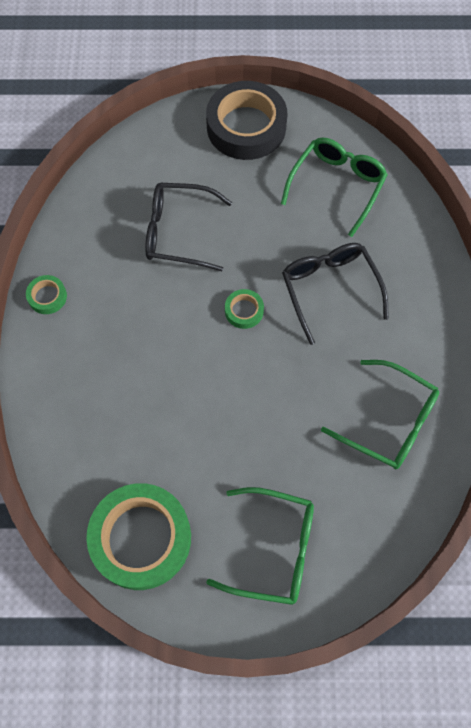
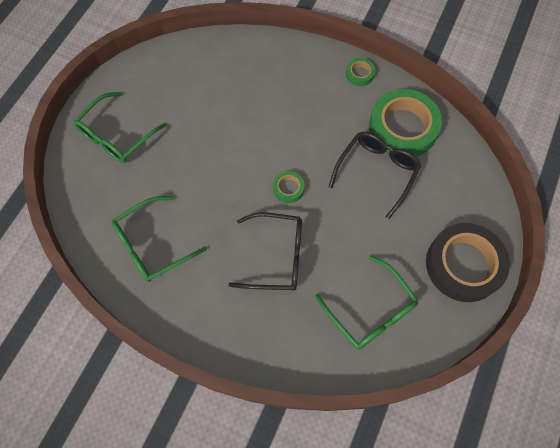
camera: 115 degrees right, 0 degrees up
(141, 538) = (168, 71): green tape -> green tape (402, 128)

